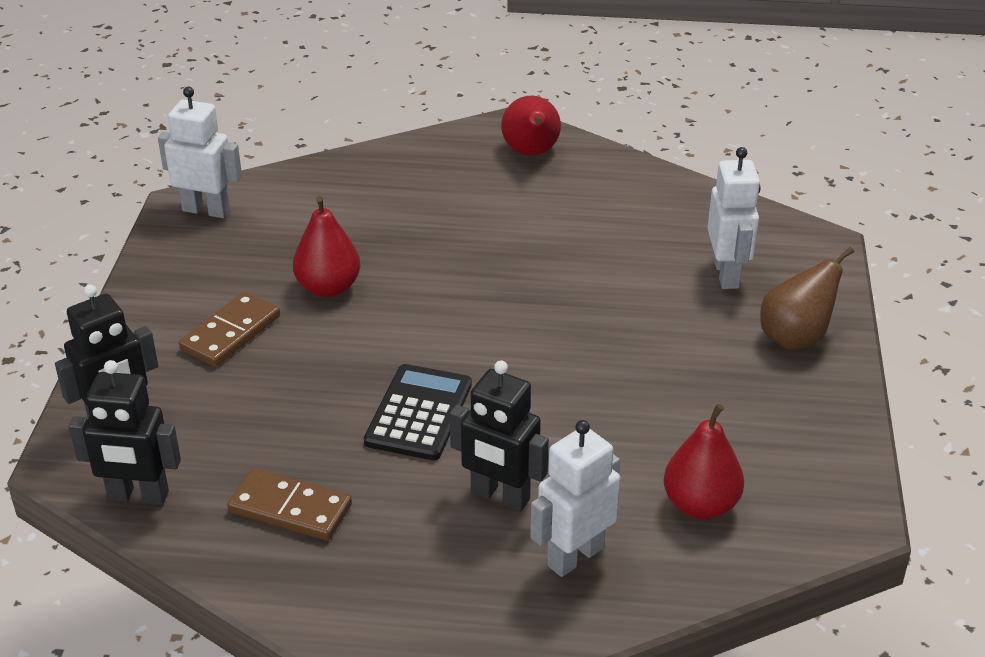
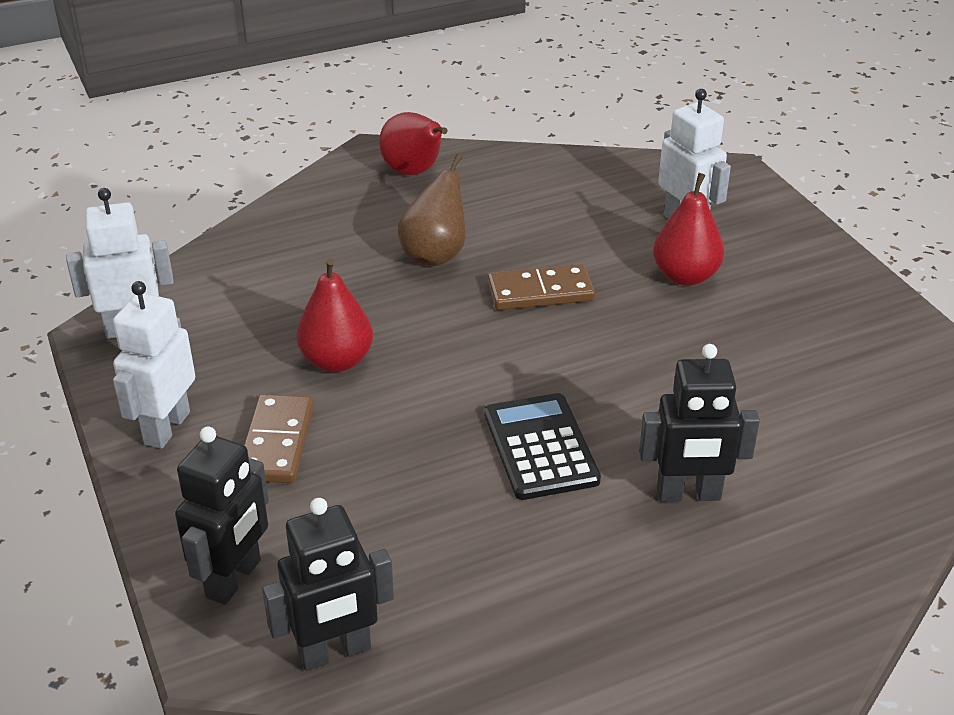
camera: 30 degrees left, 0 degrees up
(290, 509) = (506, 593): brown domino -> brown domino (540, 292)
(575, 556) = (805, 520): white robot -> white robot (166, 428)
(700, 505) = (859, 428): red pear -> red pear (685, 276)
(795, 338) = (791, 257): brown pear -> brown pear (435, 255)

